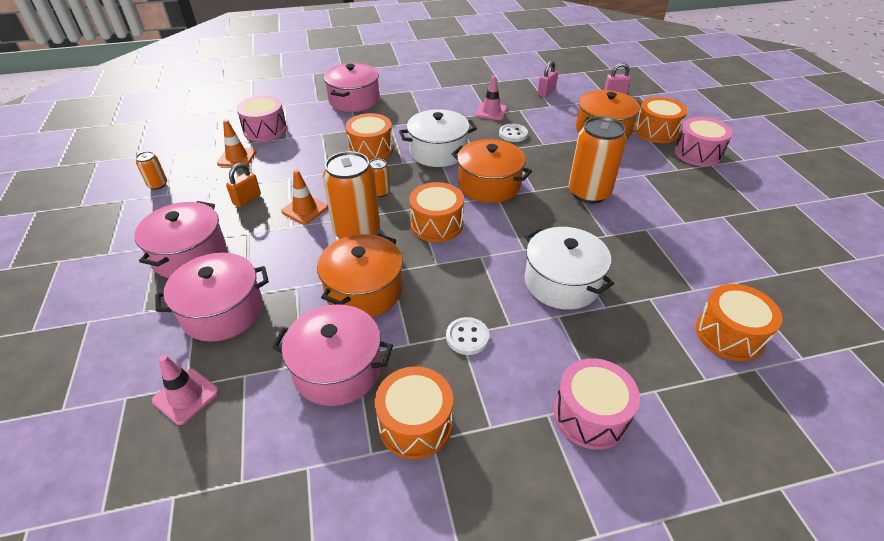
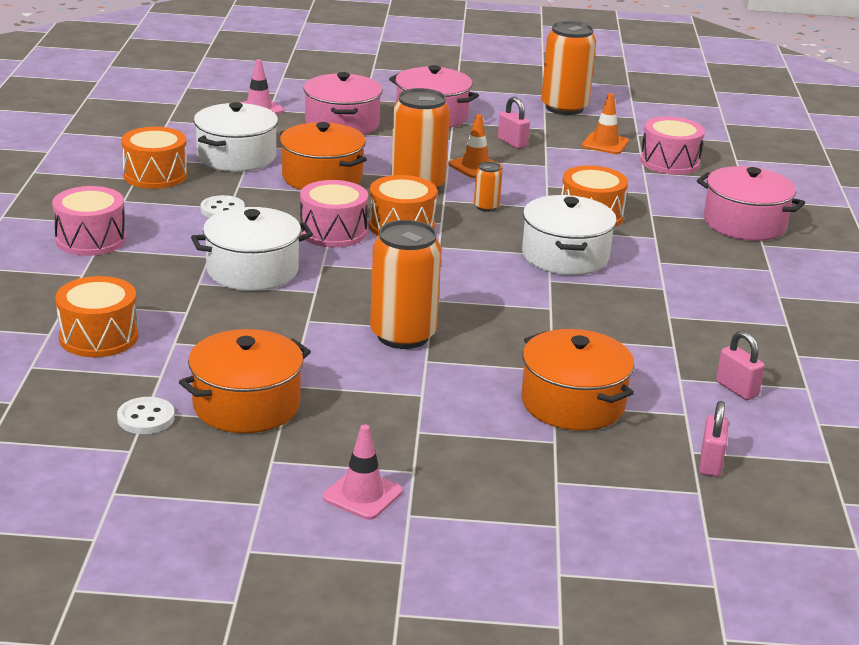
camera: 105 degrees right, 15 degrees down
(158, 185) = (564, 108): orange can -> orange can, size x2.16
(247, 199) = (512, 143): orange padlock -> pink padlock
(338, 369) = (236, 157): pink pot -> white pot
(489, 185) = (464, 272): orange pot -> orange pot (246, 405)
(491, 112) = (674, 319): pink traffic cone -> pink traffic cone (362, 495)
(513, 134) = (592, 320): white button -> white button (146, 418)
(656, 131) = (545, 456): orange drum -> none
(697, 153) = (453, 471): pink drum -> pink drum (333, 232)

